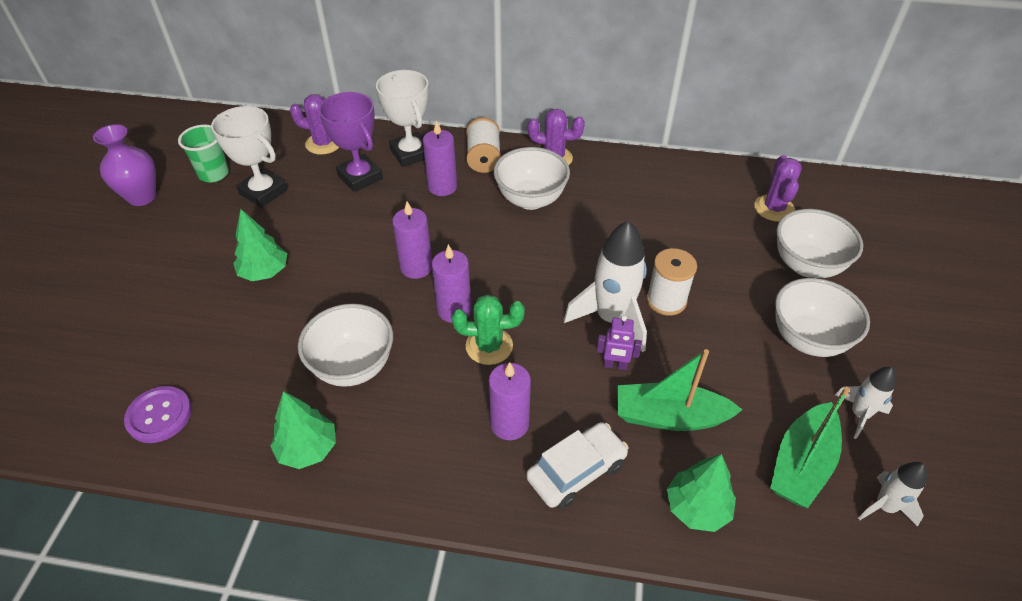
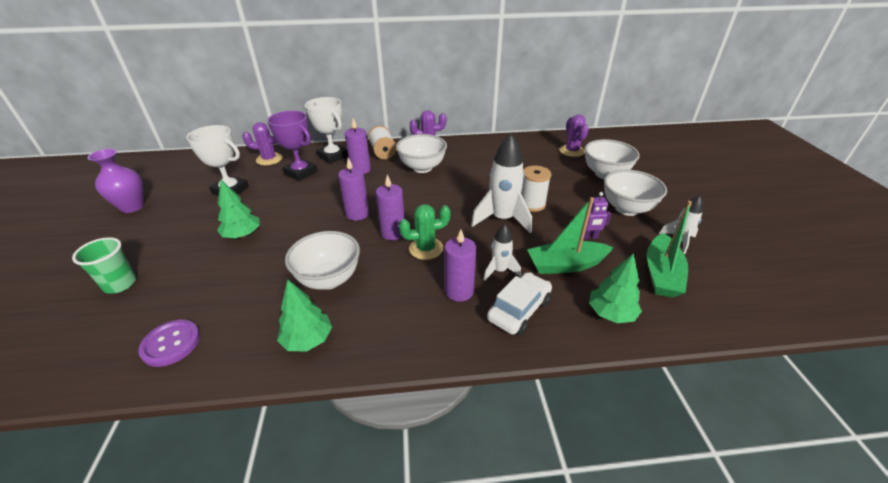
camera: 15 degrees left, 10 degrees down
(214, 174) = (189, 186): green cup -> green cup (120, 284)
(615, 365) = (516, 243): purple robot -> purple robot (589, 237)
(884, 506) = (724, 286): white rocket -> white rocket (499, 271)

